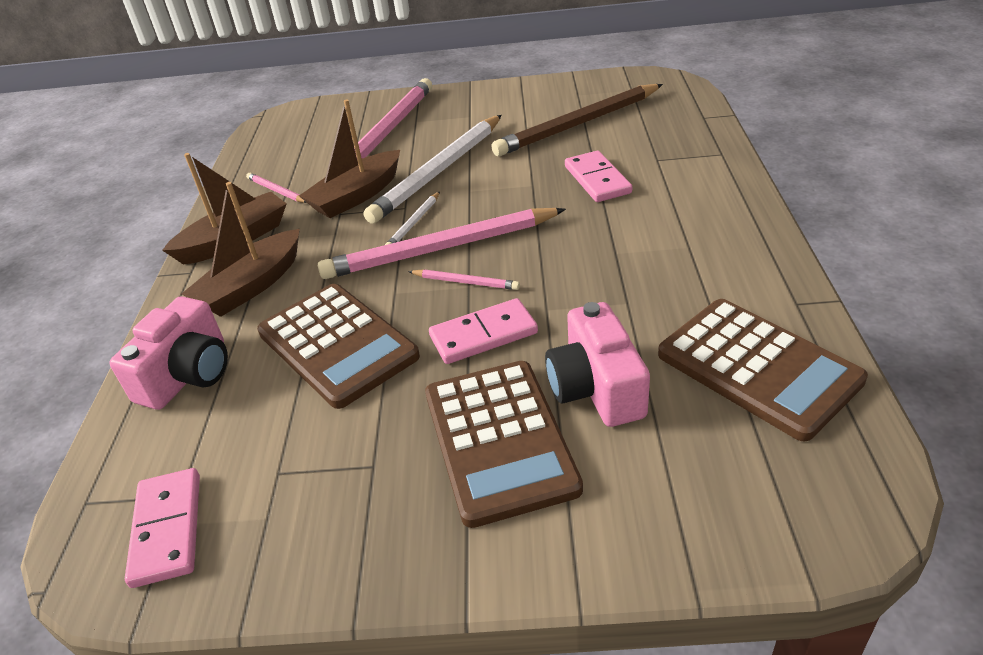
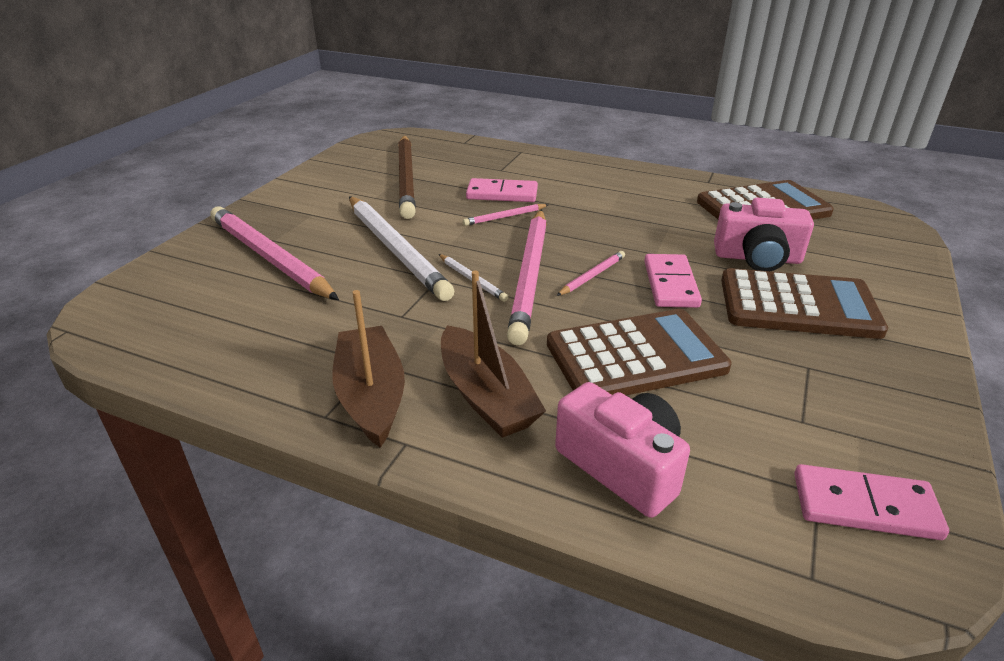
camera: 70 degrees left, 5 degrees down
(276, 191) = (294, 349): pink pencil -> pink pencil (505, 217)
(356, 196) = (380, 299): brown boat -> none

